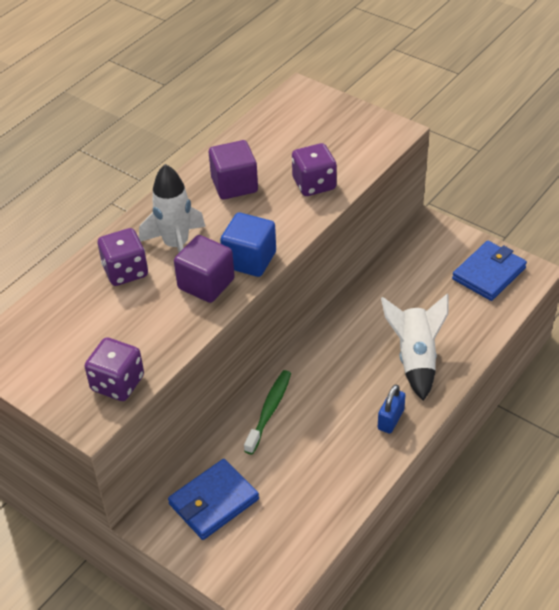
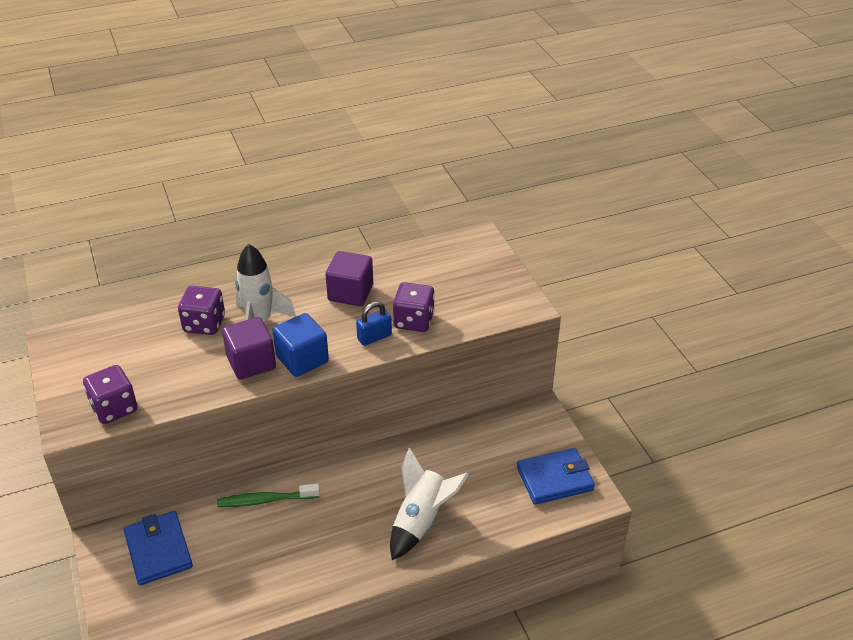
camera: 30 degrees right, 5 degrees down
(214, 502) = (158, 550): blue wallet -> blue wallet turned 75 degrees clockwise
(269, 410) = (265, 500): green toothbrush -> green toothbrush turned 150 degrees counterclockwise
(390, 419) = (352, 561): blue padlock -> blue padlock (374, 337)

